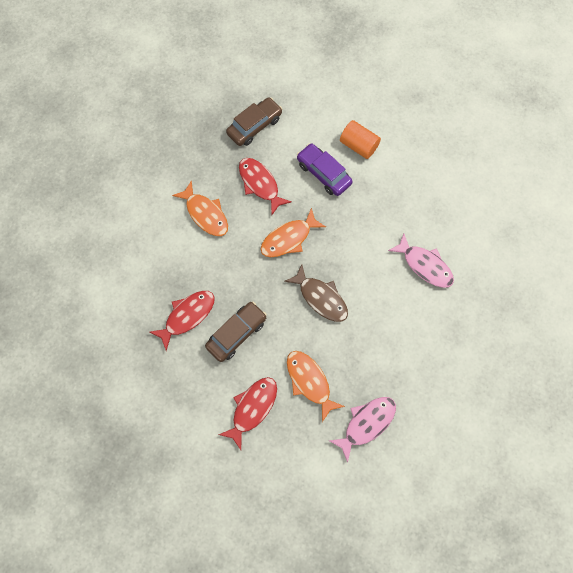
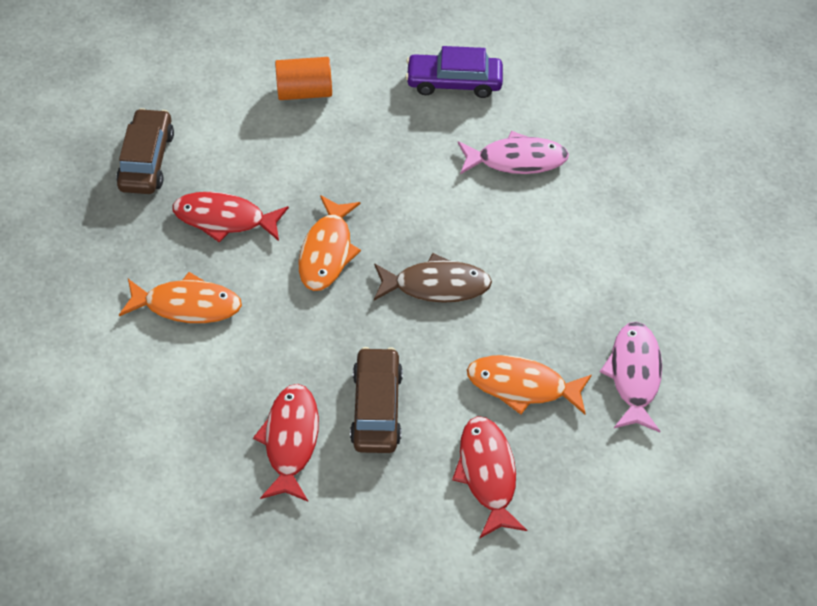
camera: 45 degrees left, 15 degrees down
(323, 173) = (293, 150): purple car -> purple car (454, 82)

